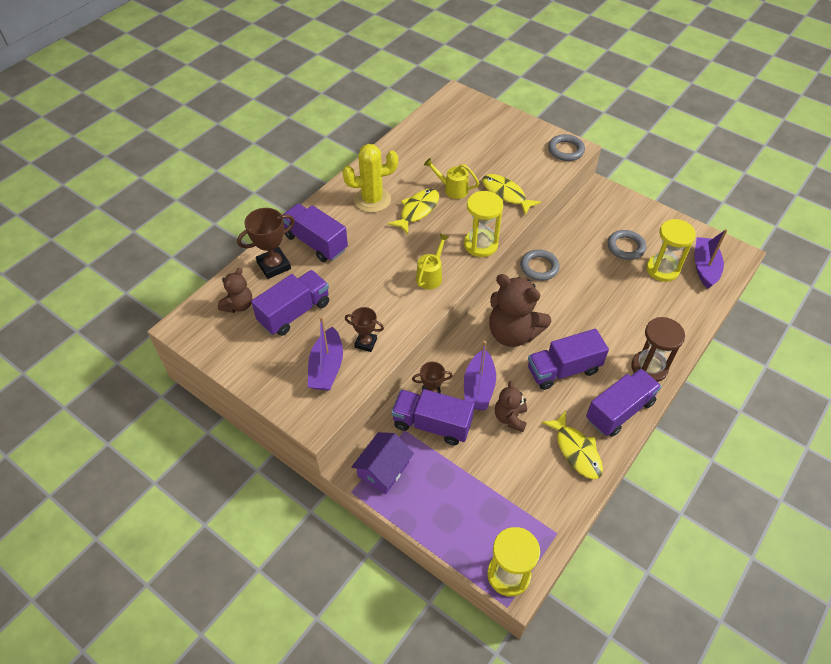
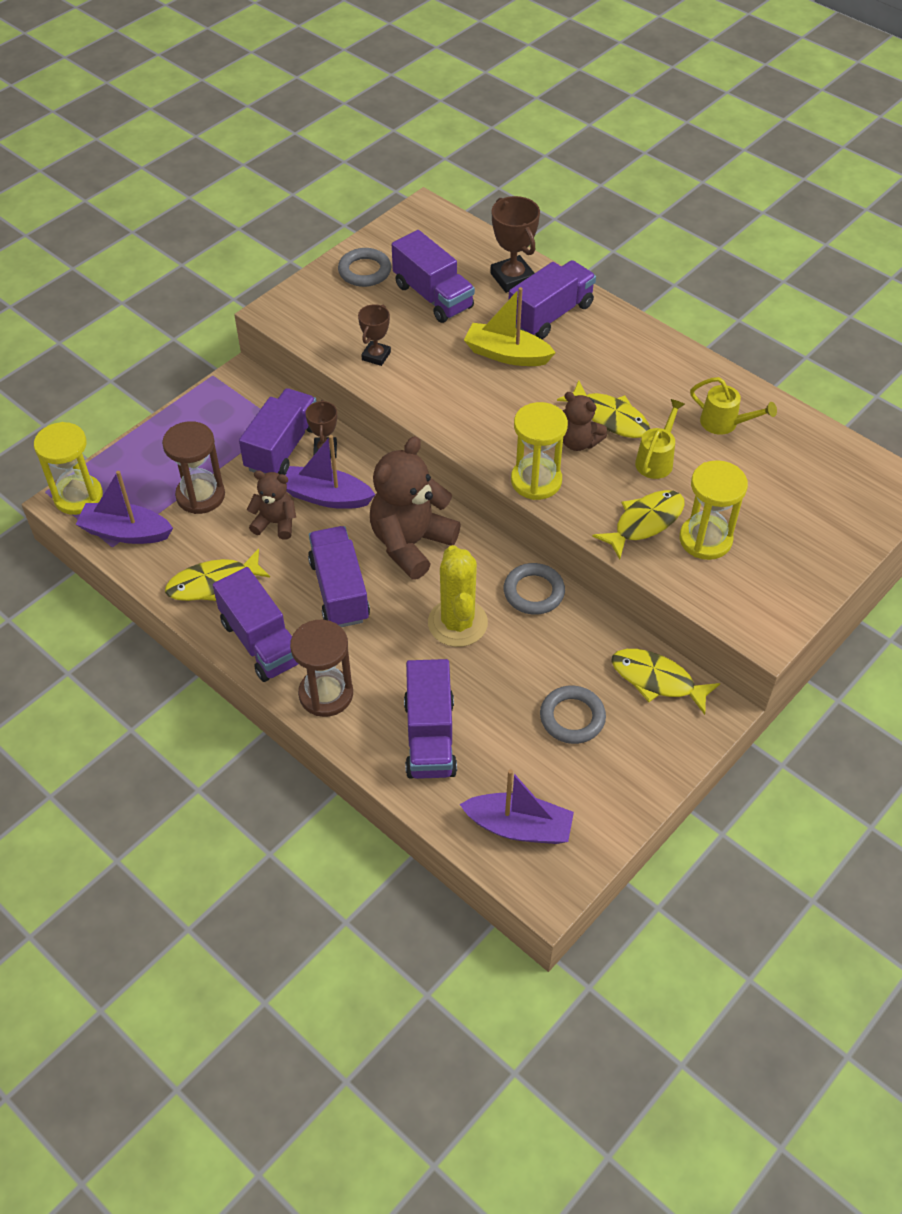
camera: 95 degrees right, 0 degrees up
(238, 305) = (450, 251): brown teddy bear -> brown teddy bear (578, 442)
(326, 367) = (345, 322): purple boat -> purple boat (126, 532)
(359, 265) = (506, 354): none -> yellow boat
(372, 200) = (633, 371): yellow cactus -> yellow cactus (457, 623)
(383, 469) = (233, 402): purple house -> none
(431, 276) = (480, 422): yellow watering can -> yellow watering can (724, 423)
(491, 475) = (200, 495): none -> brown hourglass
(565, 150) = (759, 619): grey ring -> grey ring (364, 271)
(588, 212) = (657, 680): none -> yellow fish
(661, 311) = (430, 736): none -> purple truck
(662, 269) = (518, 760): yellow hourglass -> yellow hourglass (705, 539)

